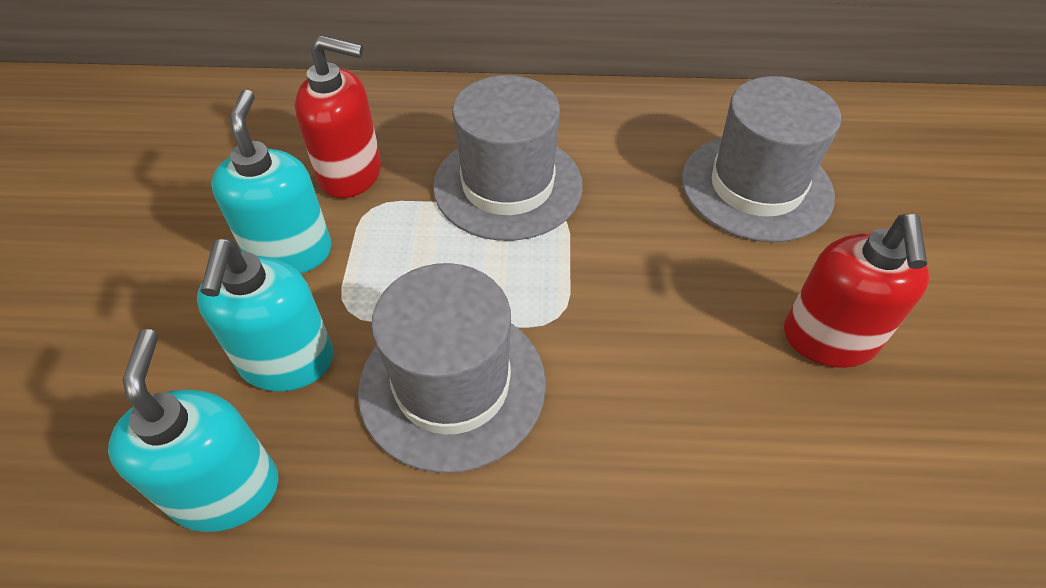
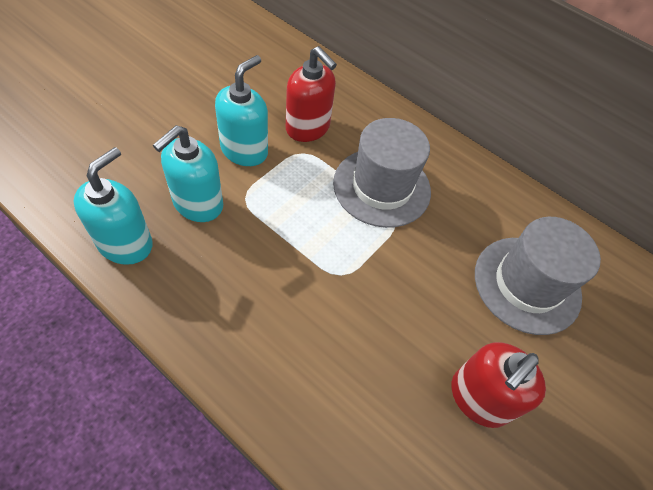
camera: 30 degrees right, 5 degrees up
(452, 385) = (259, 270): grey hat -> none

